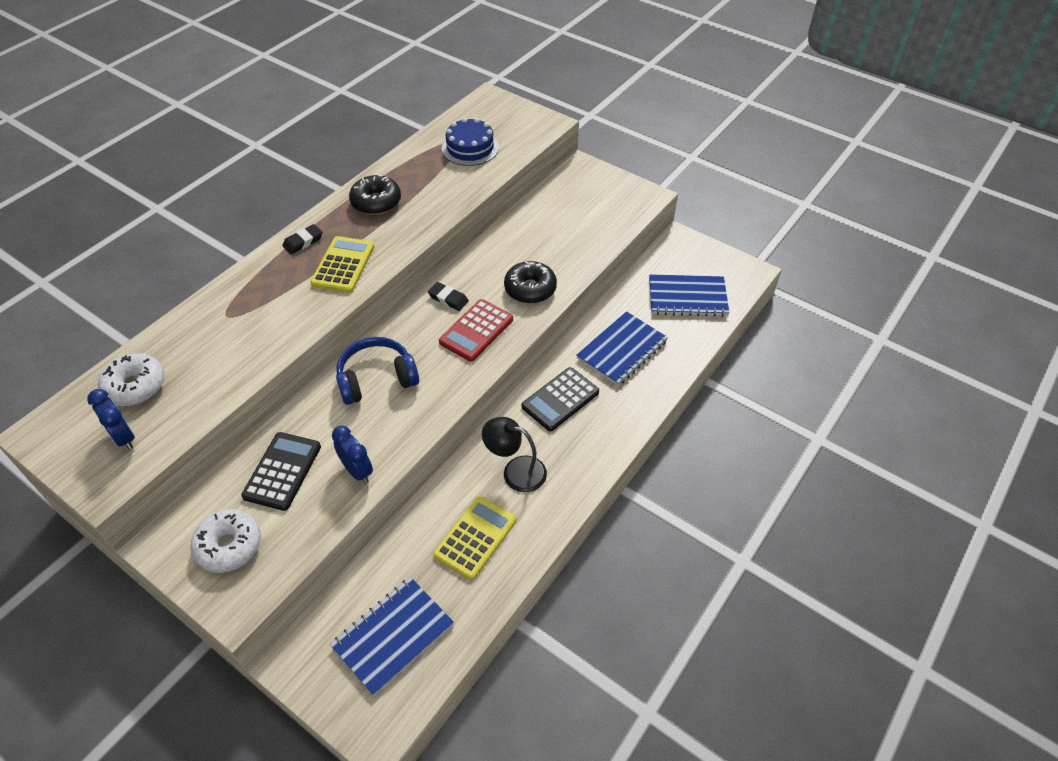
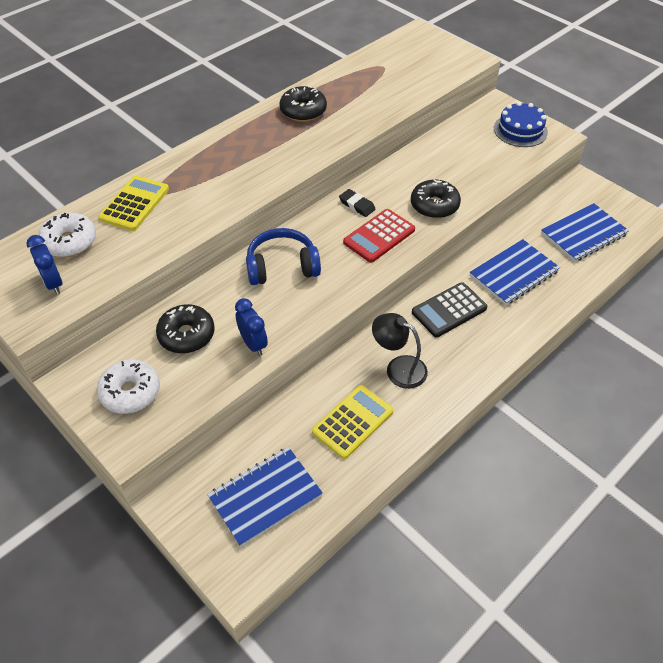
camera: 10 degrees right, 0 degrees up
(282, 471) = (186, 335): black calculator -> black donut
(303, 242) = (233, 138): black eraser -> none
(343, 265) = (266, 161): yellow calculator -> yellow calculator (135, 204)
(470, 148) = (395, 73): blue cake -> blue cake (520, 130)
(687, 297) = (583, 234): blue notebook -> blue notebook turned 45 degrees counterclockwise

